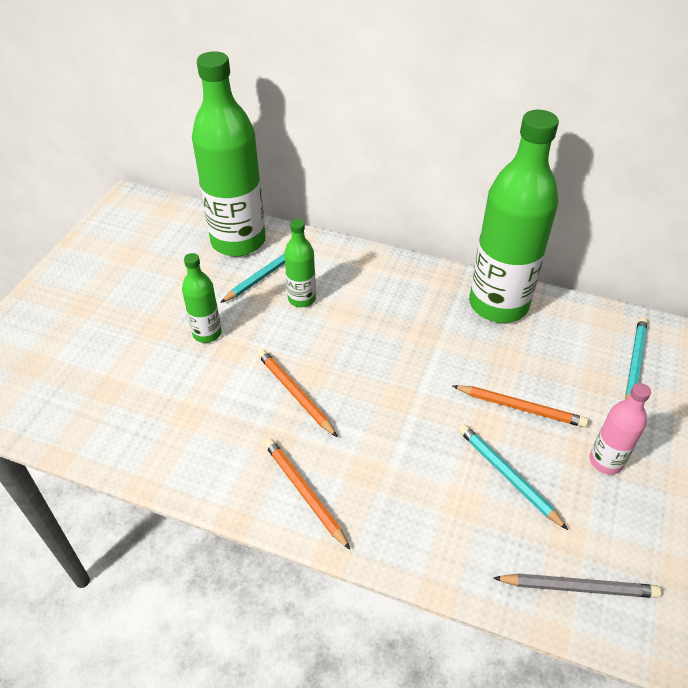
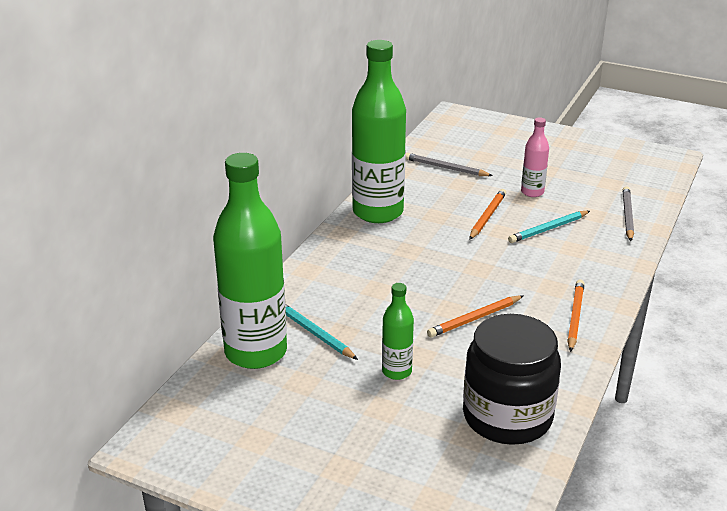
camera: 85 degrees left, 15 degrees down
(132, 419) = (507, 416): none -> black jar
(302, 299) = (355, 312): green bottle -> none
(304, 492) = (575, 317): orange pencil -> orange pencil turned 135 degrees clockwise
(634, 363) = (445, 168): turquoise pencil -> grey pencil

